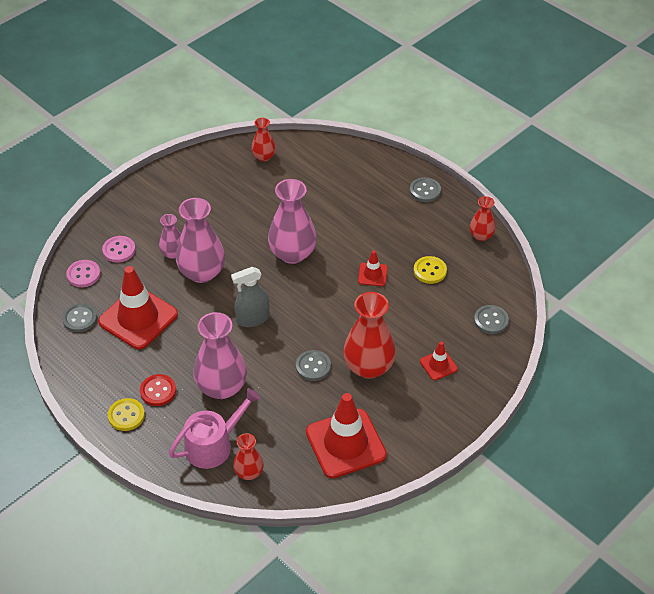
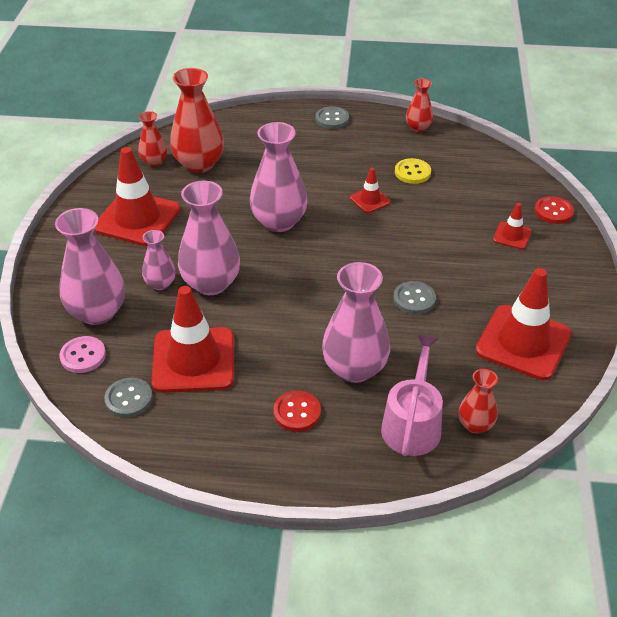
camera: 40 degrees left, 5 degrees down
(119, 250) = (97, 312): pink button -> pink vase
(126, 415) = (292, 457): yellow button -> none
(208, 196) = (137, 219): none -> red traffic cone
(252, 319) = (309, 293): grey spray bottle -> none
(368, 366) = (460, 270): red vase -> red vase (199, 164)
(491, 320) = (506, 181): grey button -> none
(494, 366) = (553, 211): none -> red button

